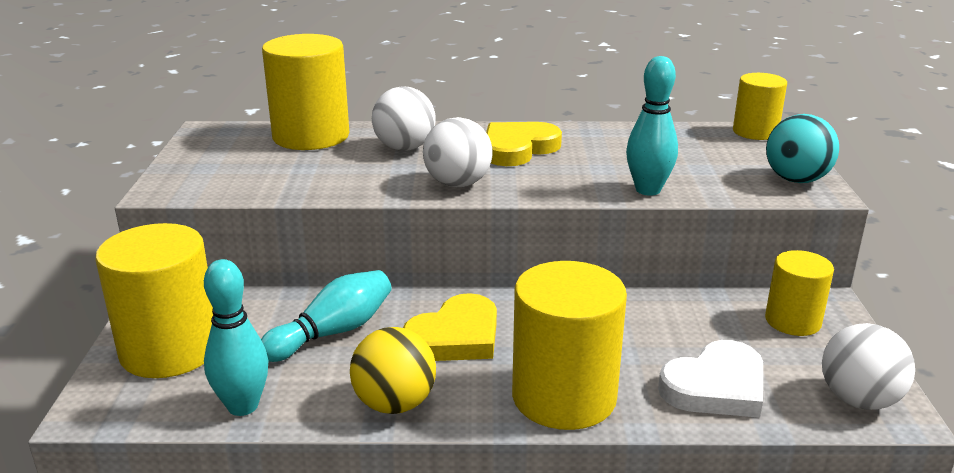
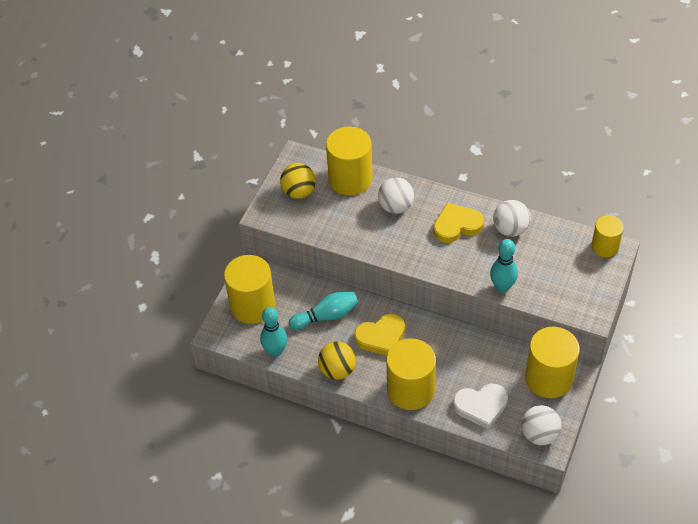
camera: 25 degrees right, 25 degrees up
(225, 159) = (299, 192): none -> yellow ball
(458, 184) = (408, 252): white ball -> white ball (510, 229)
(793, 321) = (548, 378): yellow cylinder -> yellow cylinder, size x1.69
(796, 180) = (588, 301): turquoise ball -> none

